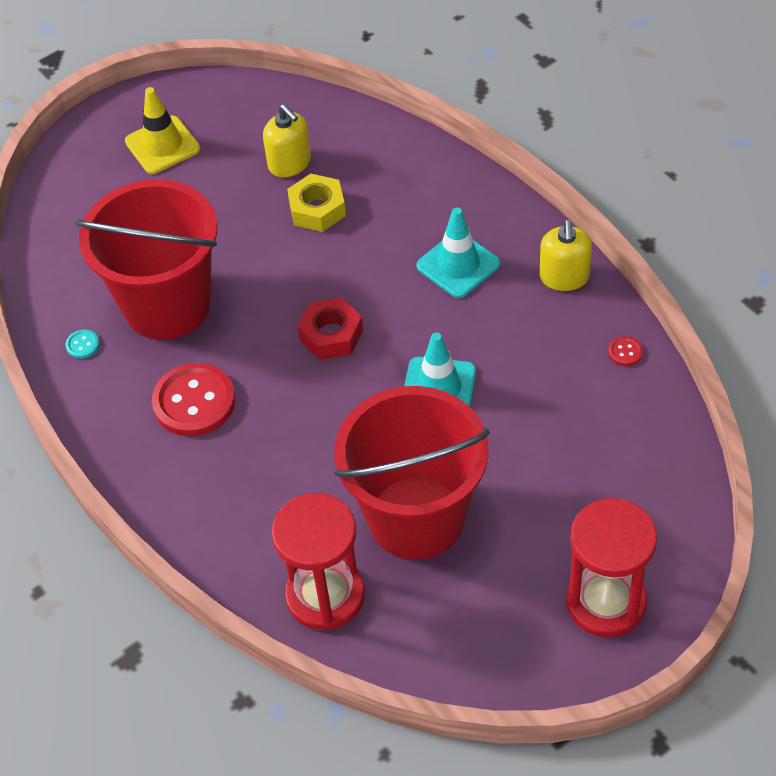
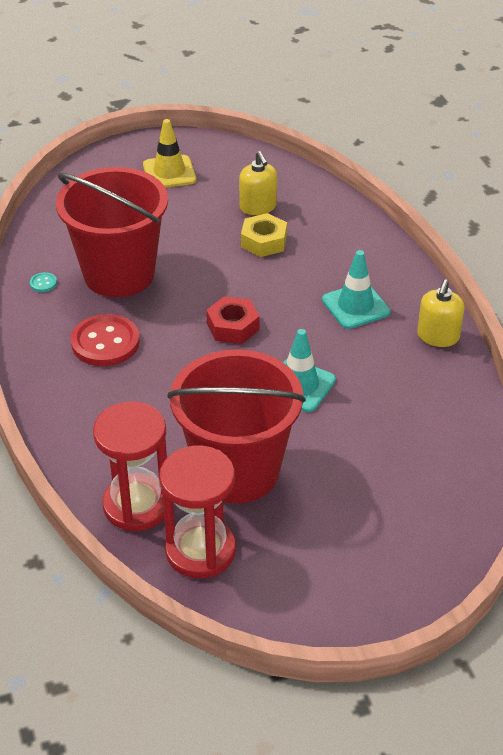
camera: 15 degrees right, 10 degrees down
(606, 602) = (364, 580): red hourglass -> red hourglass (200, 550)
(625, 352) = (464, 402): red button -> none

